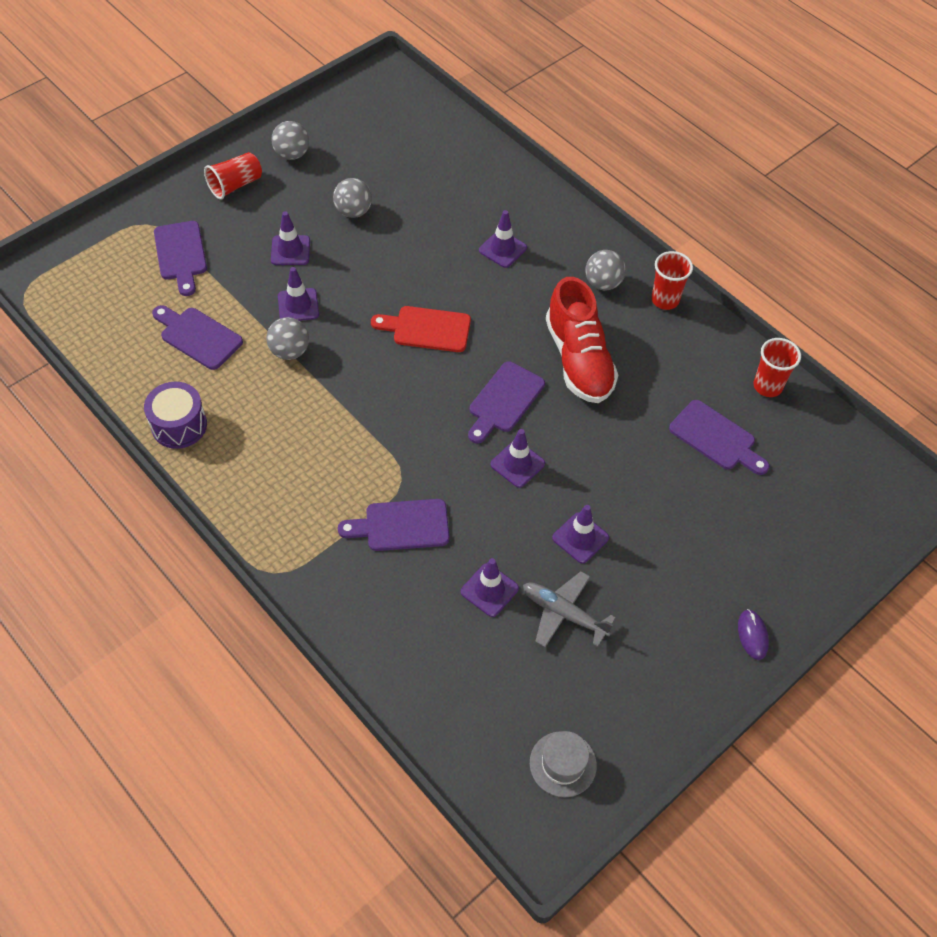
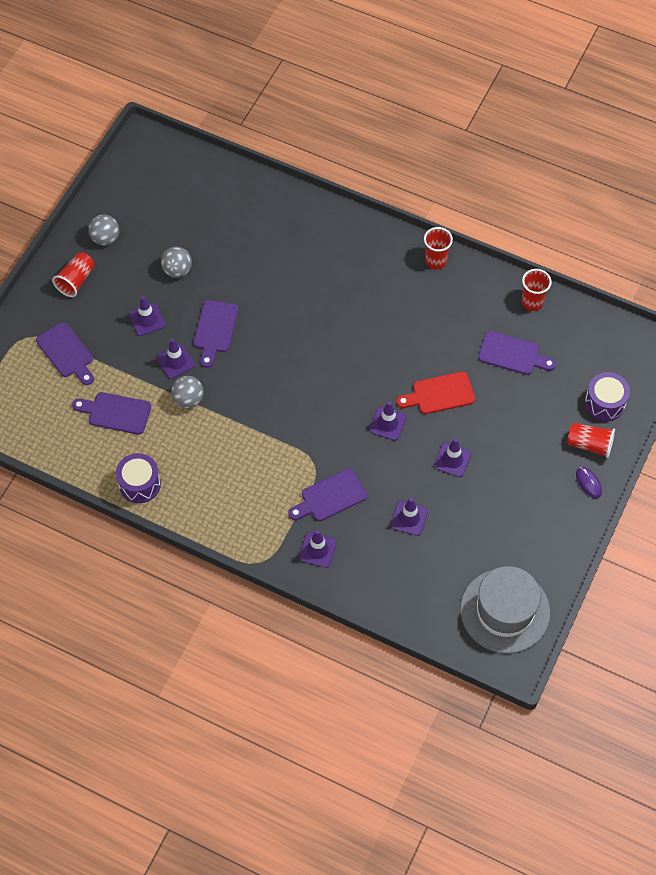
camera: 20 degrees left, 5 degrees up
(427, 329) = (278, 346): red cutting board -> red cutting board (439, 394)
(502, 249) = (302, 262): purple traffic cone -> purple traffic cone (317, 550)
(504, 400) = (357, 380): purple cutting board -> purple cutting board (215, 330)
(563, 613) = (464, 515): grey plane -> none
(563, 764) = (505, 611): grey hat -> grey hat, size x1.98
(579, 360) = (395, 330): red shoe -> none
(603, 283) = (386, 263): grey ball -> none
(774, 586) = (589, 444): none -> red cup
(816, 540) = (604, 403): none -> purple drum

